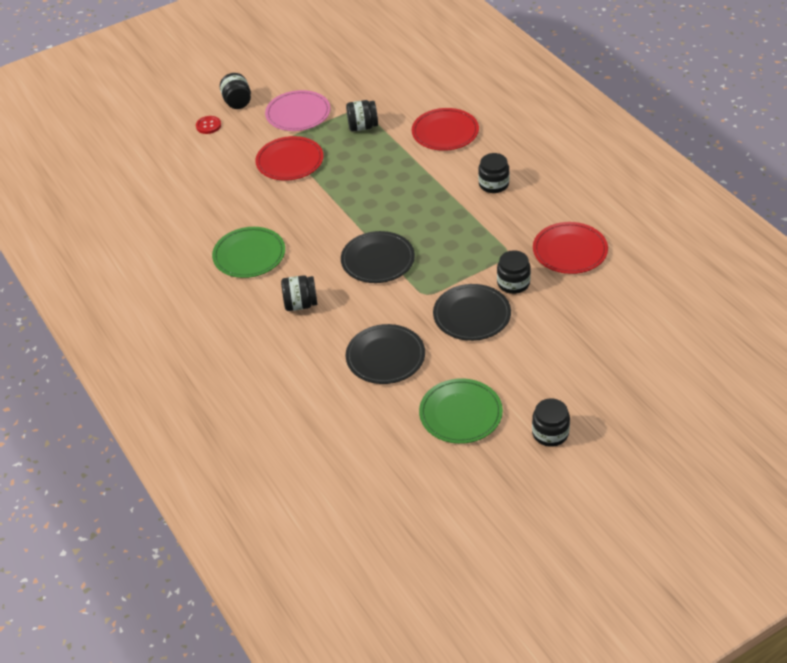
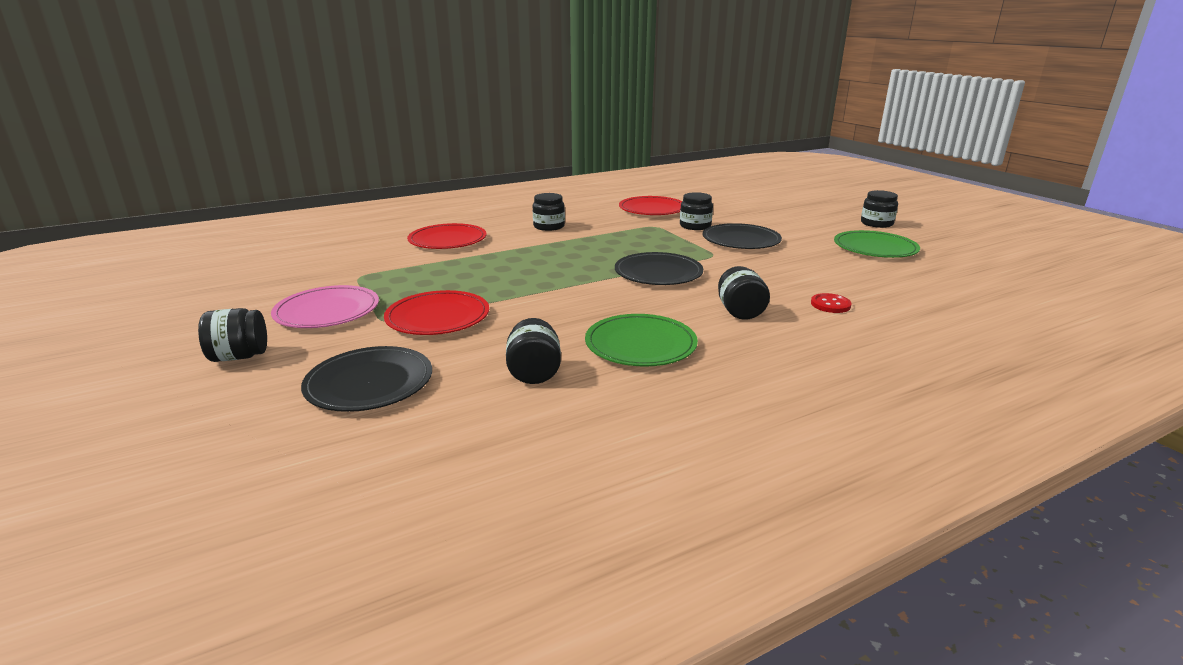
camera: 90 degrees left, 20 degrees down
(208, 126) = (279, 382): red button -> red button (830, 304)
(363, 127) = (400, 275): black jar -> black jar (534, 373)
(385, 357) = (814, 273): black plate -> black plate (369, 383)

